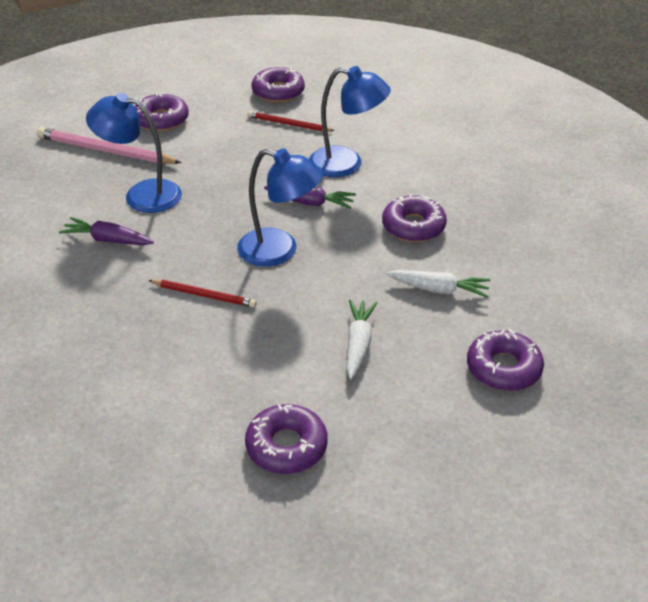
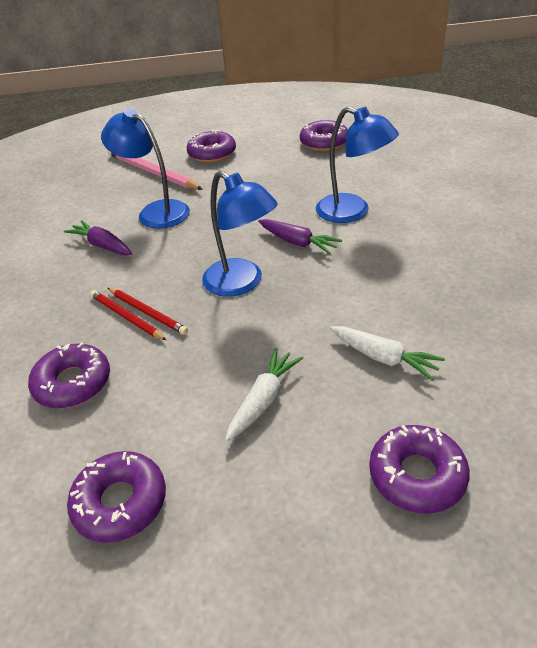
camera: 25 degrees right, 0 degrees up
(288, 124) = (317, 170): red pencil -> red pencil (126, 317)
(413, 226) = (389, 283): purple donut -> purple donut (73, 383)

